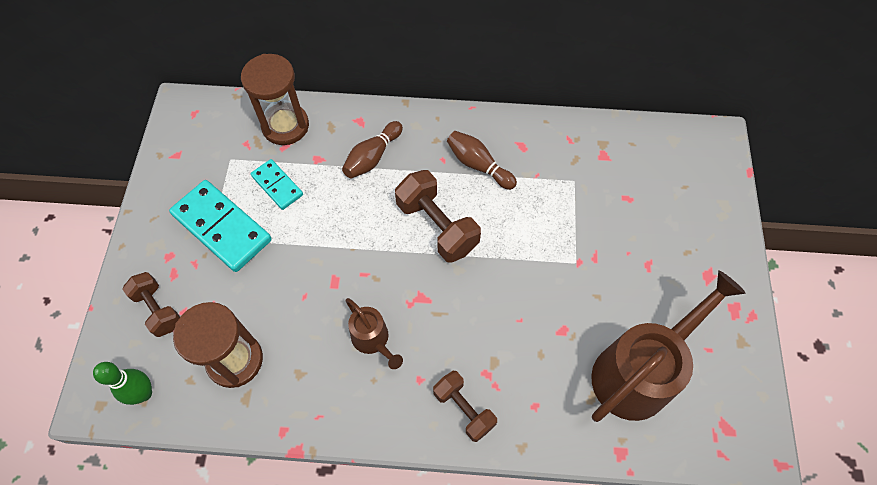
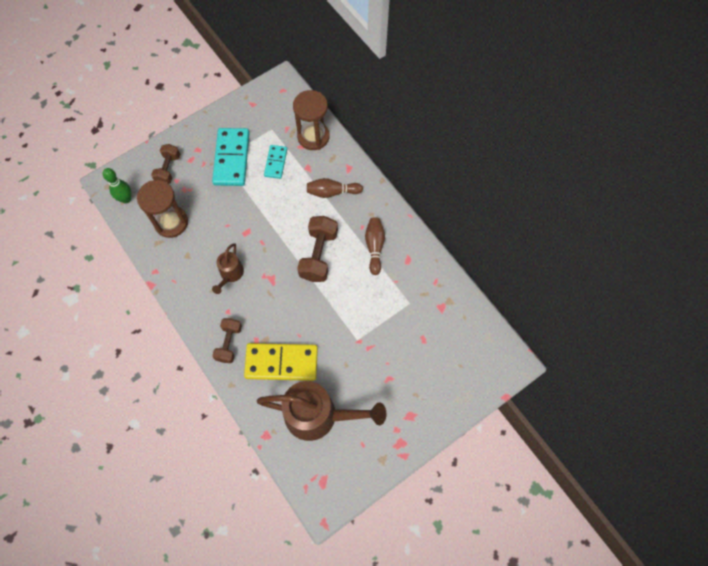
camera: 50 degrees right, 5 degrees up
(539, 365) = (281, 363): none -> yellow domino

